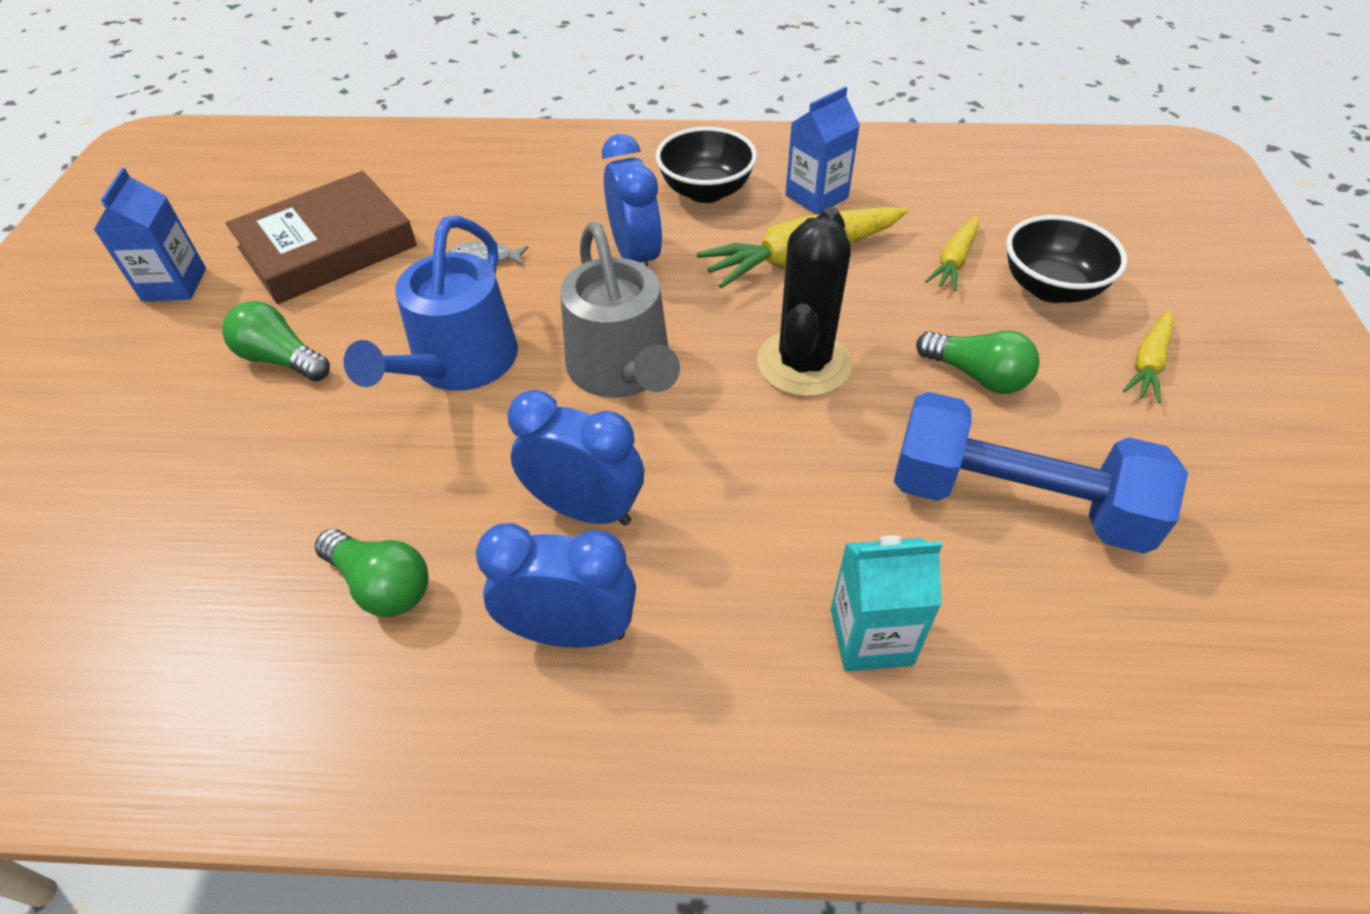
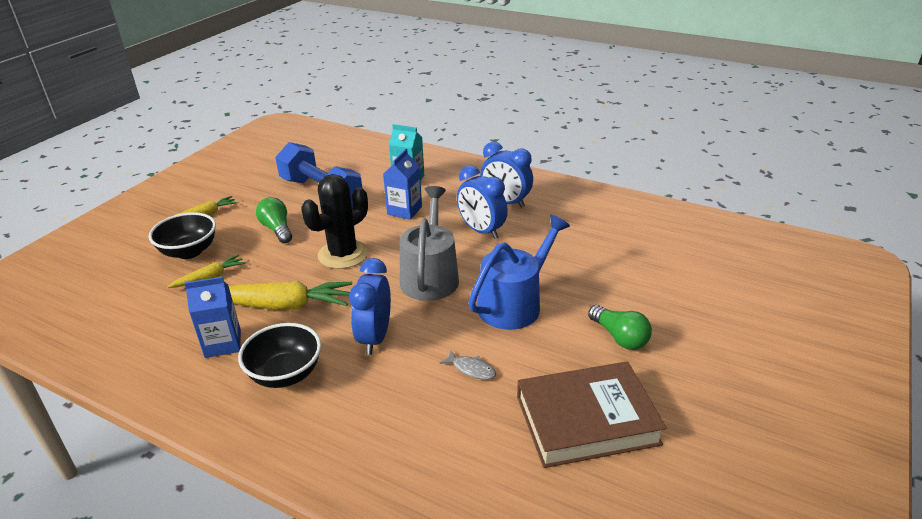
camera: 155 degrees left, 15 degrees down
(174, 285) = (709, 423): blue carton -> blue carton (404, 210)
(382, 585) = (572, 230): green light bulb -> none

